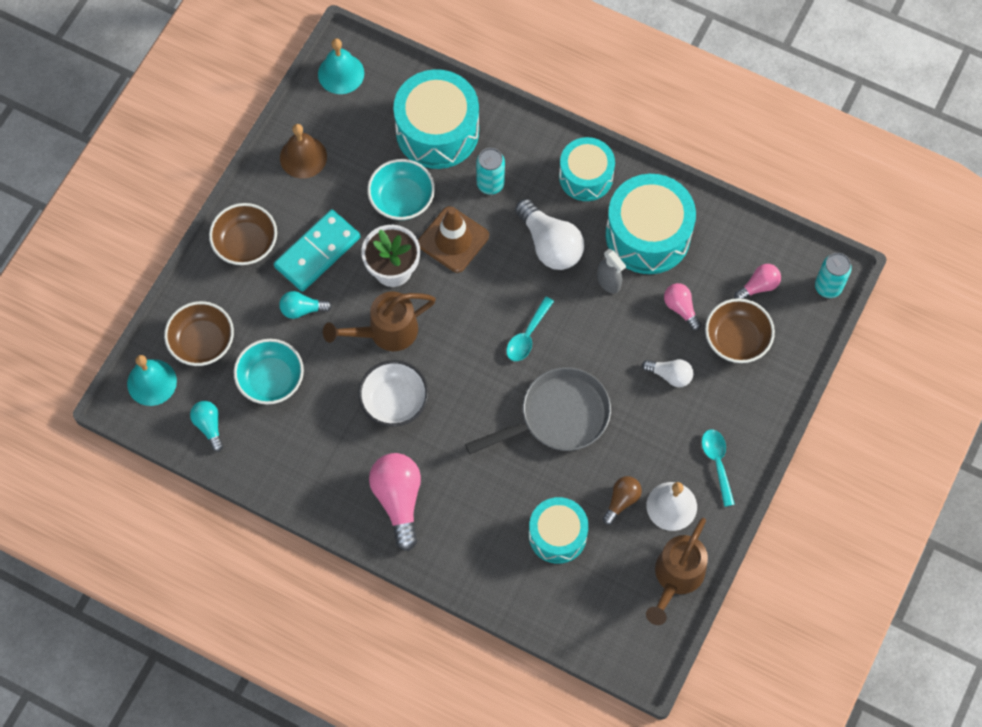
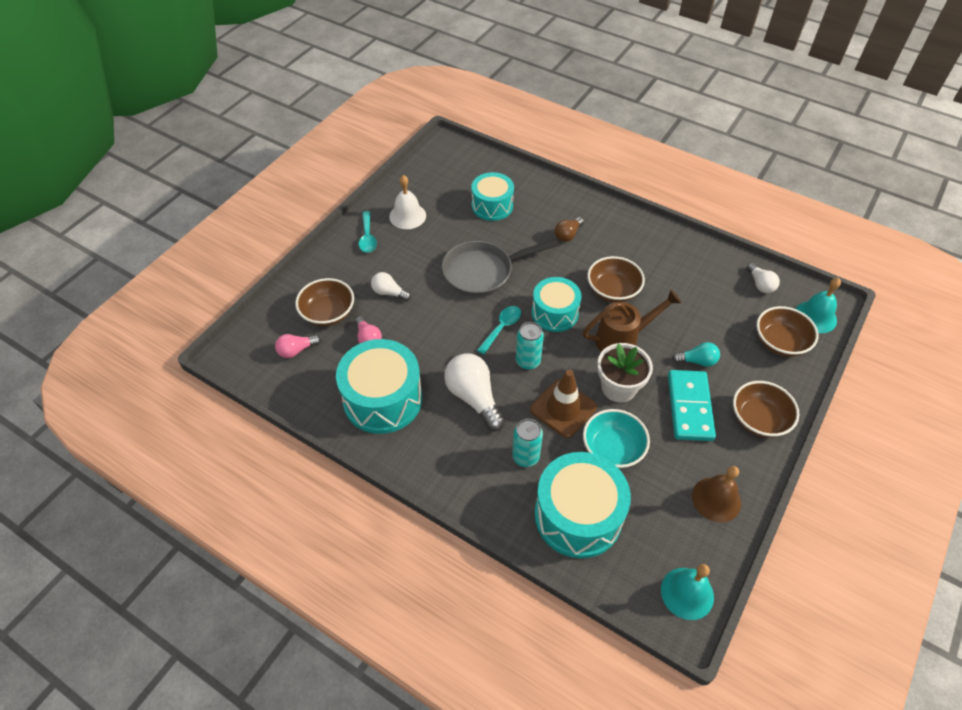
camera: 175 degrees left, 15 degrees down
(209, 426) = (760, 284): turquoise light bulb -> white light bulb
(271, 379) = (715, 312): turquoise bowl -> none
(317, 252) = (690, 407): turquoise domino -> turquoise domino turned 45 degrees counterclockwise
(394, 401) = (613, 290): white bowl -> brown bowl
(398, 500) = (607, 231): pink light bulb -> none
(586, 176) = (431, 457): turquoise drum -> turquoise drum (555, 313)
(609, 282) = (426, 363): grey spray bottle -> none
(621, 501) = (443, 221): brown light bulb -> brown light bulb (568, 235)
(676, 577) = (413, 180): brown watering can -> none
(828, 287) = (237, 346): turquoise can -> turquoise can (528, 361)

